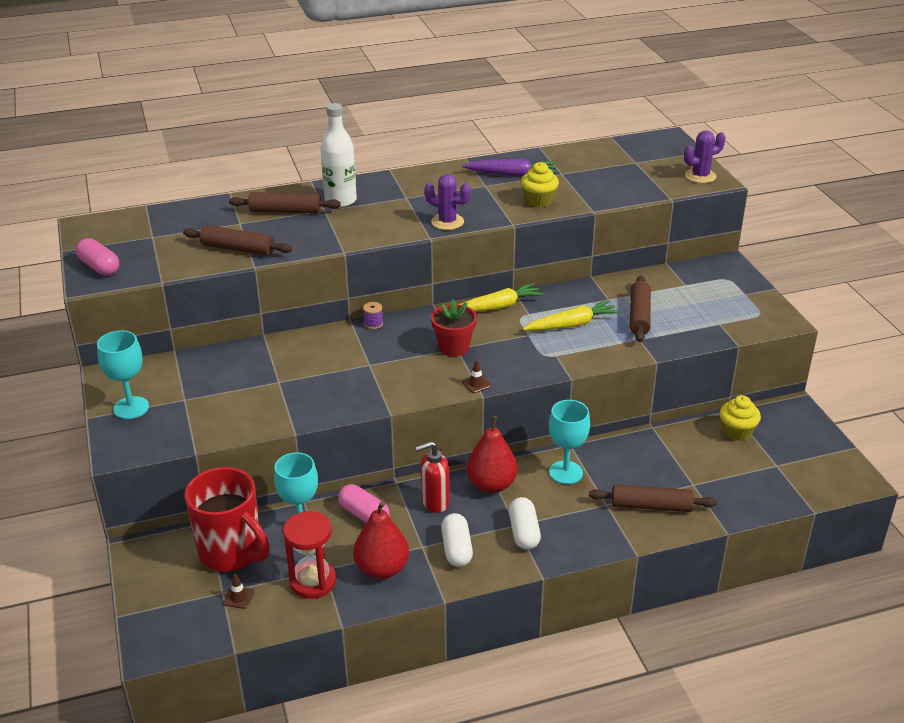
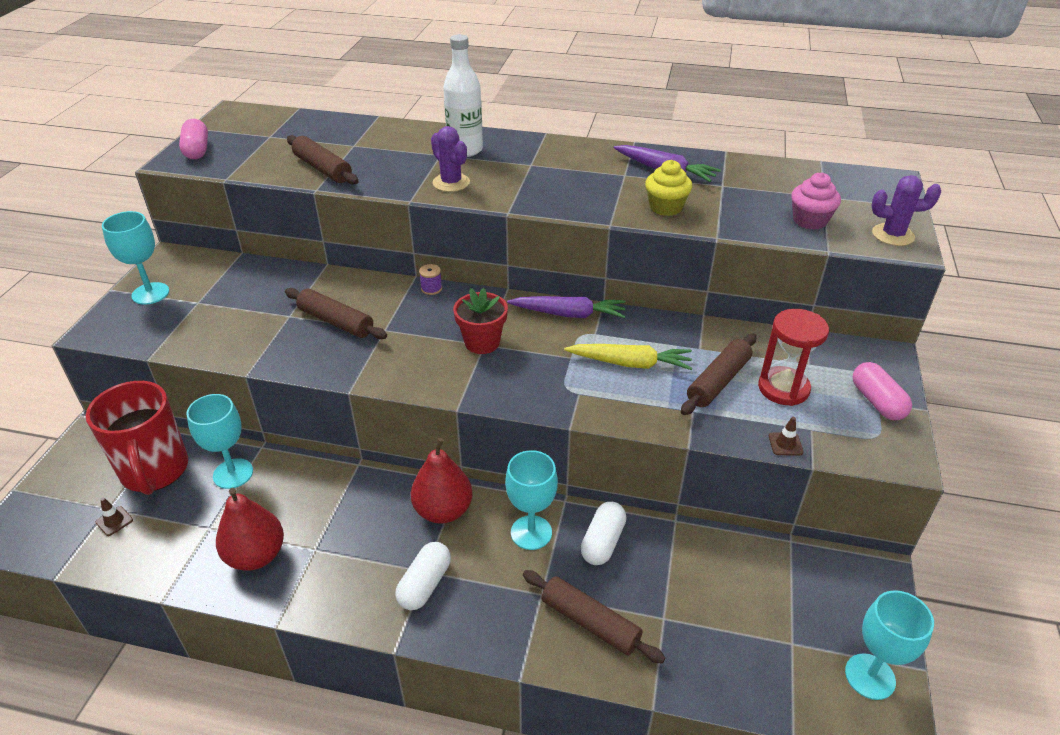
camera: 30 degrees right, 5 degrees up
(285, 211) = (405, 145): brown rolling pin -> brown rolling pin (336, 322)
(313, 581) = (186, 537): red hourglass -> red hourglass (783, 388)
(364, 514) = (297, 486): pink capsule -> pink capsule (877, 402)
(434, 502) = (371, 504): red soap dispenser -> none
(447, 222) = (544, 201): purple cactus -> purple cactus (451, 183)
(456, 549) = (343, 569): white capsule -> white capsule (602, 542)
(476, 384) = (464, 393): brown traffic cone -> brown traffic cone (785, 444)
(497, 307) = (569, 314): yellow carrot -> purple carrot
(641, 182) = (810, 221): none -> pink cupcake
(736, 432) = (774, 573): yellow cupcake -> none
(830, 463) = (870, 676): none -> turquoise goblet

